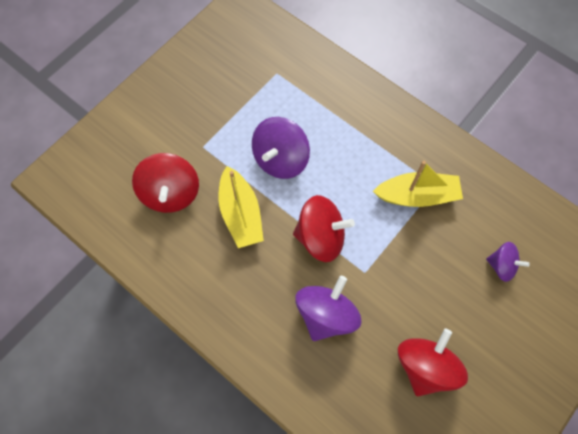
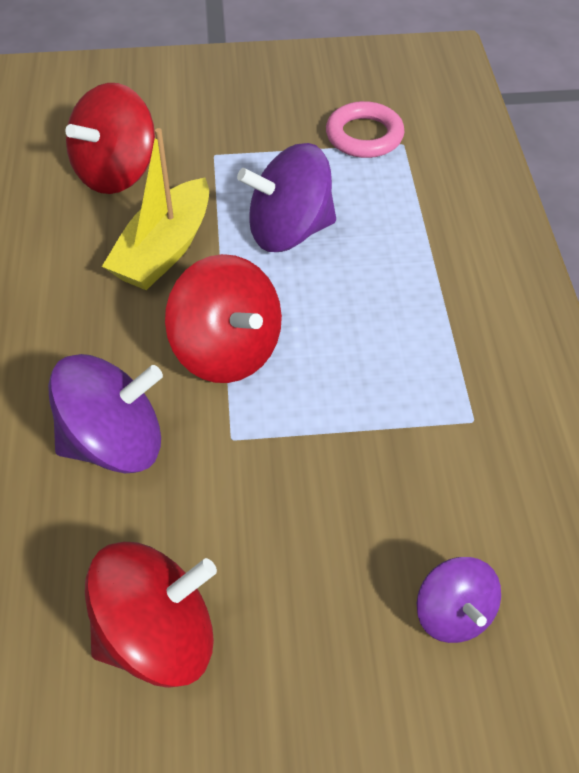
camera: 45 degrees right, 15 degrees down
(256, 82) = (364, 136): none -> pink ring
(417, 196) = (428, 410): yellow boat -> none

